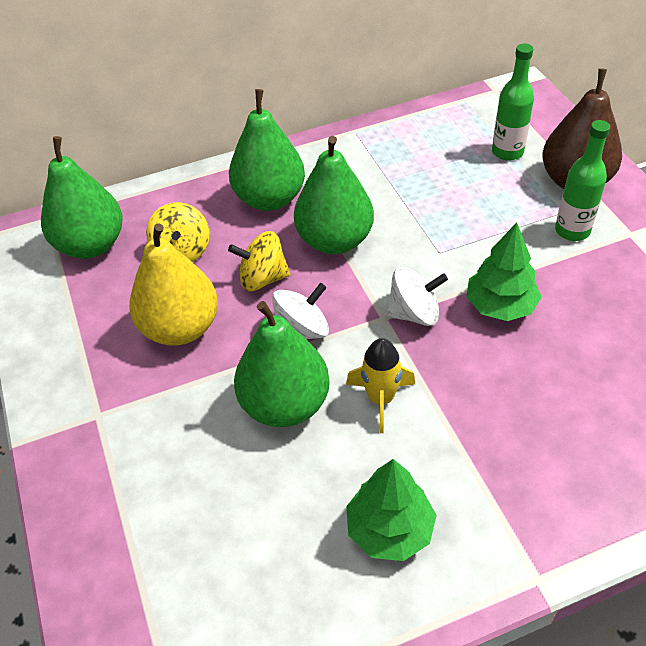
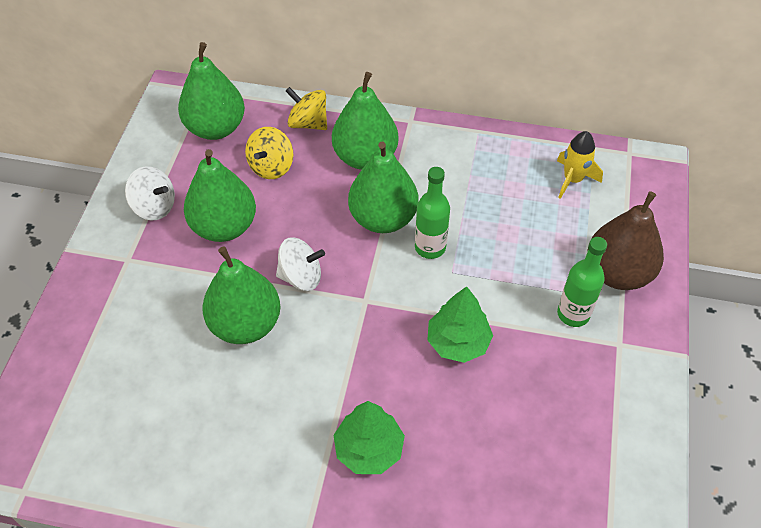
camera: 30 degrees right, 5 degrees up
(180, 328) = (224, 227): yellow pear -> green pear
(262, 278) = (307, 220): yellow spinning top -> yellow spinning top (308, 123)
(381, 399) = (311, 360): yellow rocket -> yellow rocket (572, 180)
(389, 529) = (239, 453): green tree -> green tree (369, 449)
(414, 313) = (390, 310): white spinning top -> white spinning top (154, 207)
(507, 152) = (585, 216): green bottle -> green bottle (430, 247)

